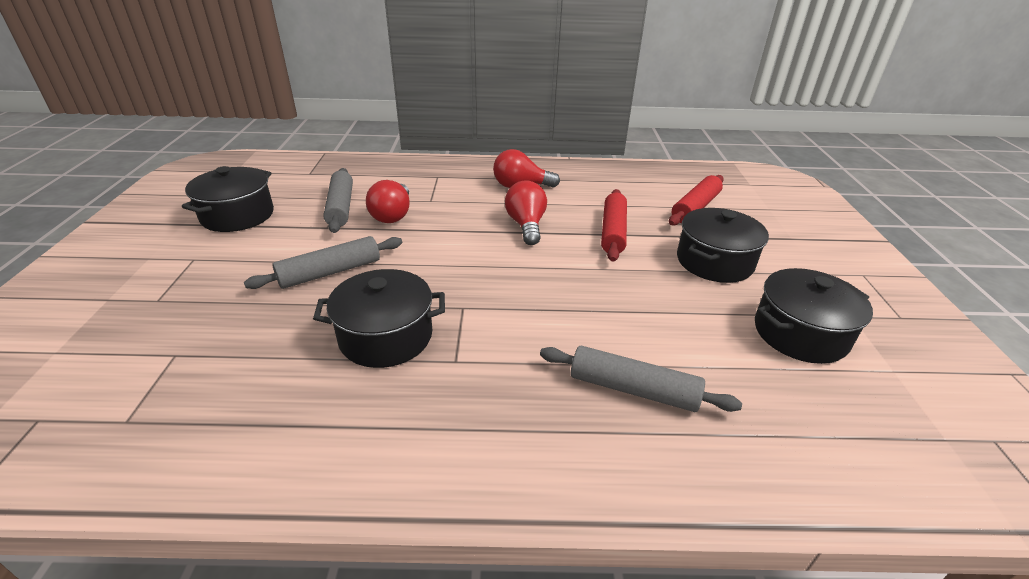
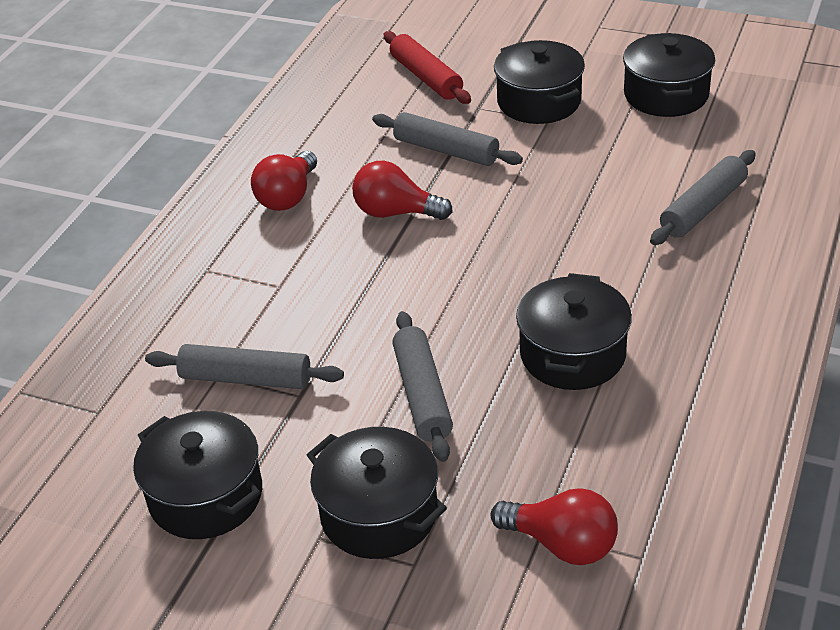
camera: 65 degrees left, 5 degrees up
(210, 277) = (379, 514): none -> black pot
(393, 215) = (302, 327): red light bulb -> red light bulb (562, 544)
(613, 231) = (446, 150): red rolling pin -> grey rolling pin

